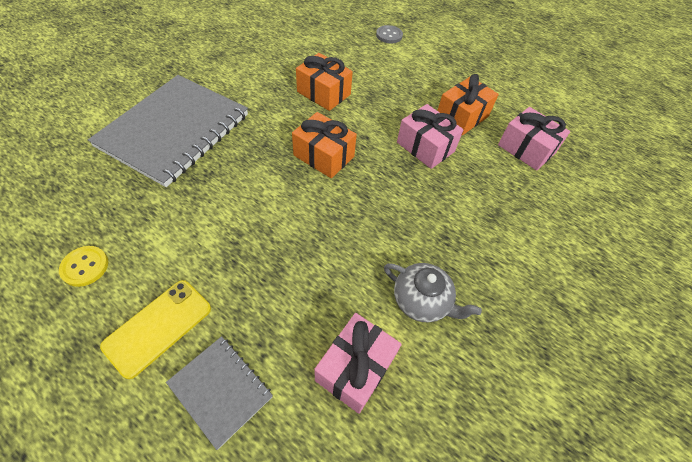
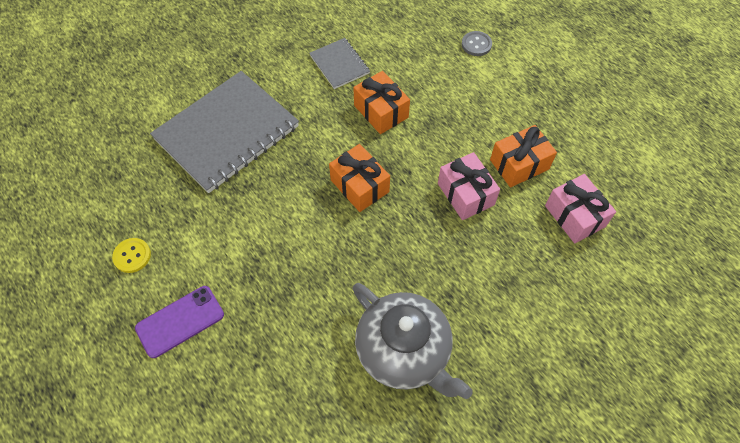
camera: 20 degrees right, 5 degrees up
(158, 327) = (180, 321): yellow phone -> purple phone
(220, 390) = (217, 384): grey notebook -> grey notebook (339, 64)
(355, 368) = (327, 394): pink gift -> none
(422, 301) = (404, 351): grey teapot -> grey teapot, size x1.74

